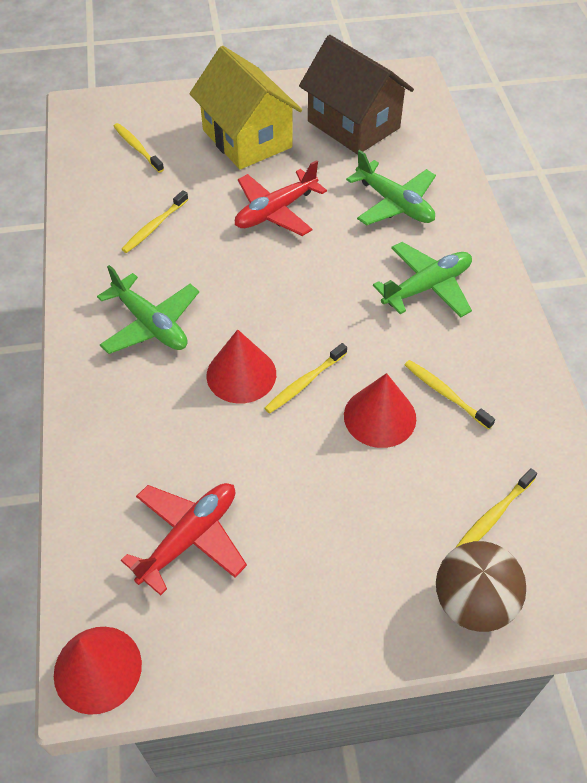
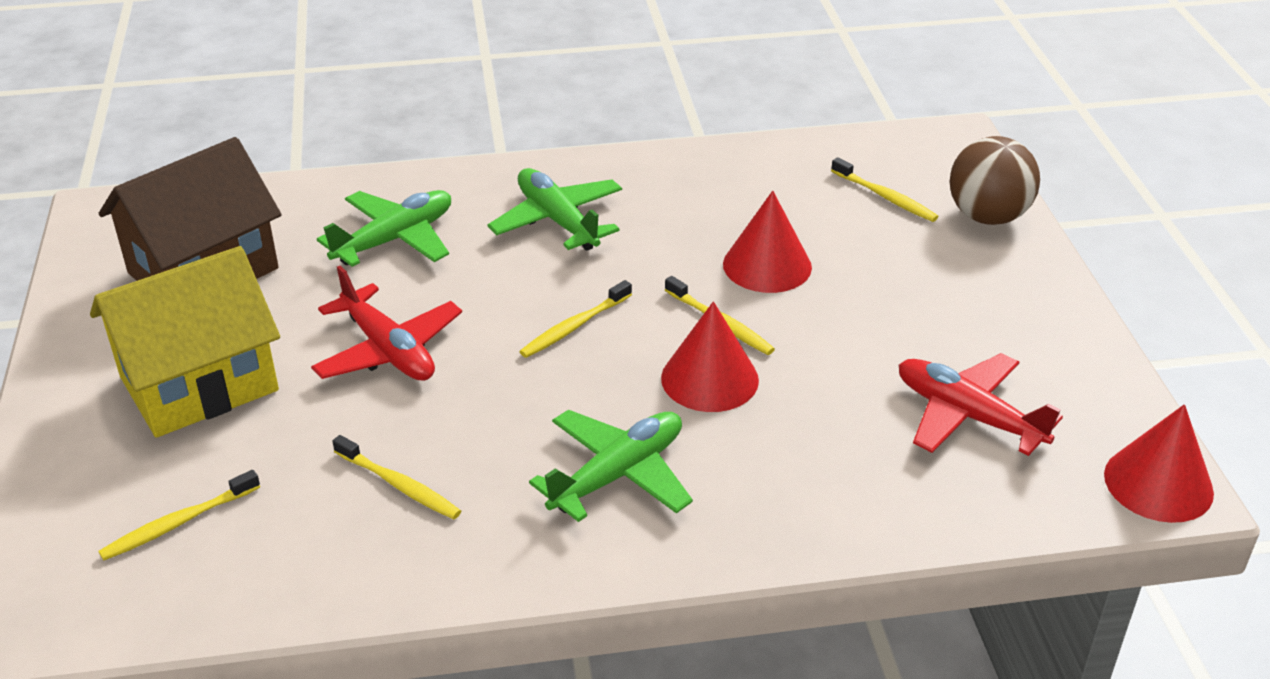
camera: 90 degrees left, 15 degrees down
(445, 394) = (728, 217): yellow toothbrush -> yellow toothbrush (574, 327)

